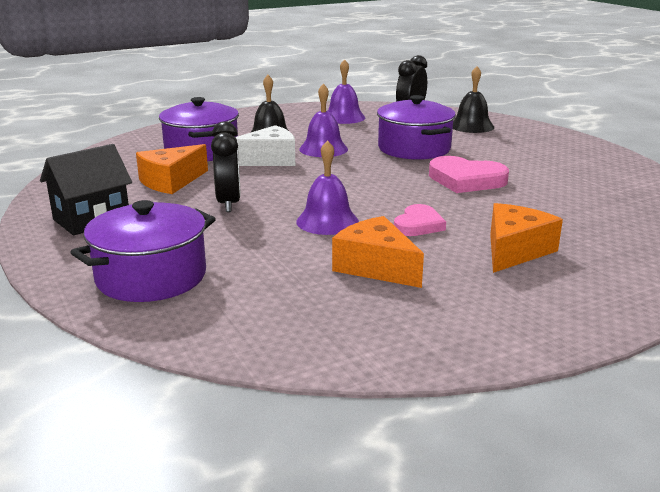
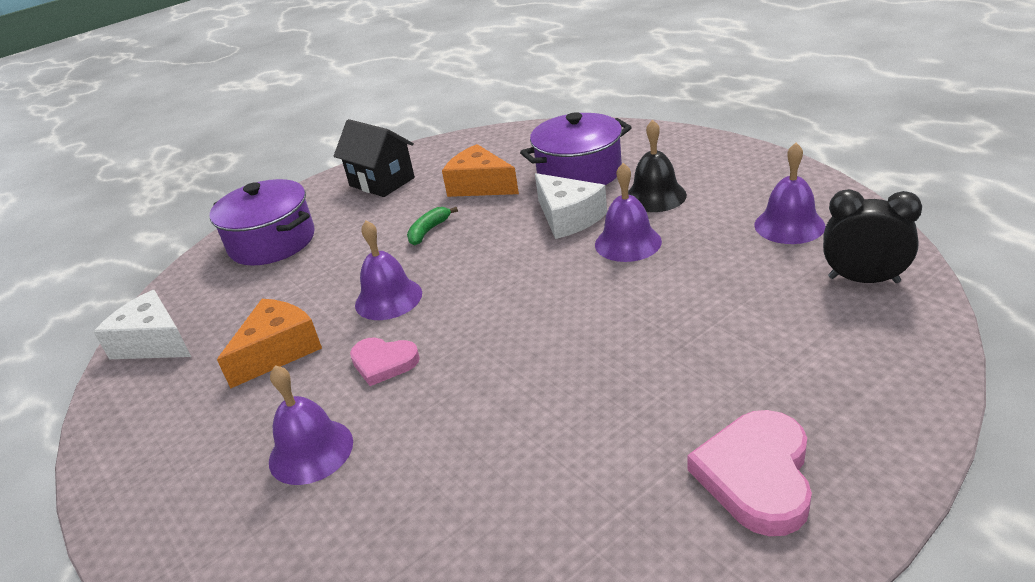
camera: 85 degrees right, 10 degrees up
(229, 203) = (429, 231): black clock -> green banana
(311, 340) = (154, 342): none -> white cheese
(414, 149) = (670, 314): purple pot -> none
(466, 180) = (549, 383): pink heart -> pink heart (756, 475)
(471, 126) = (844, 357): black bell -> none
(515, 251) = (311, 451): orange cheese -> purple bell

